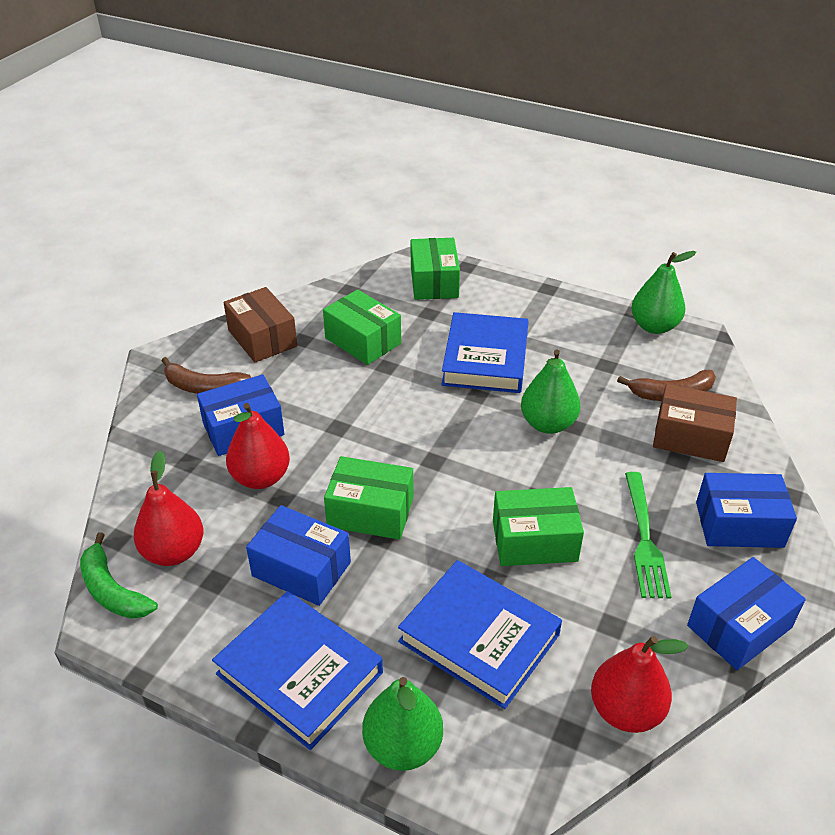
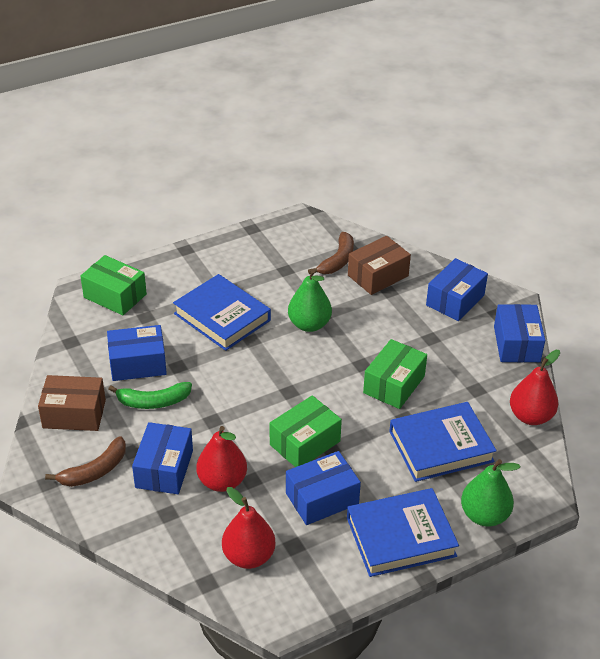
camera: 55 degrees left, 0 degrees up
(112, 590) = (254, 603): green banana -> green banana (153, 402)
(363, 341) = (138, 364): green box -> blue box
(645, 539) = (433, 341): green fork -> none
(654, 326) = (274, 229): green pear -> none

